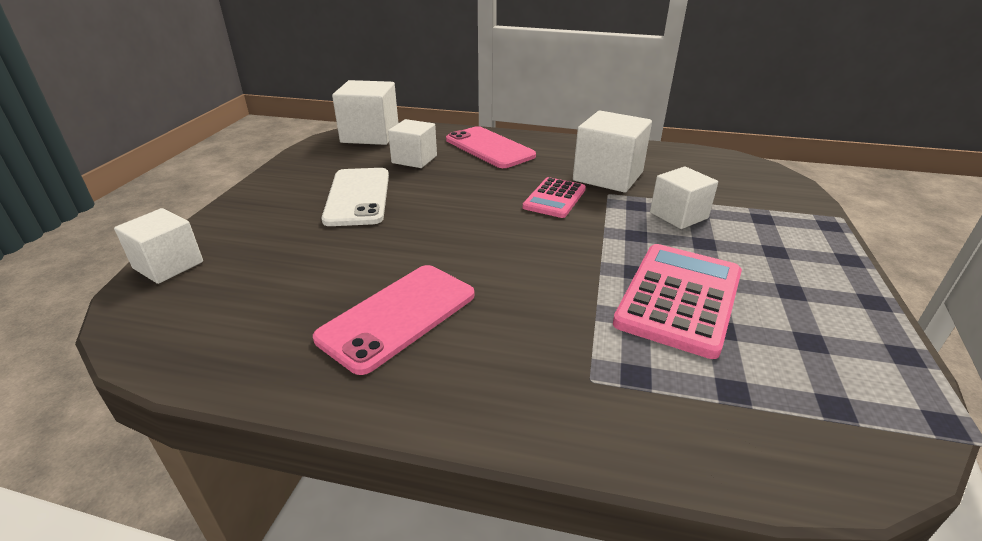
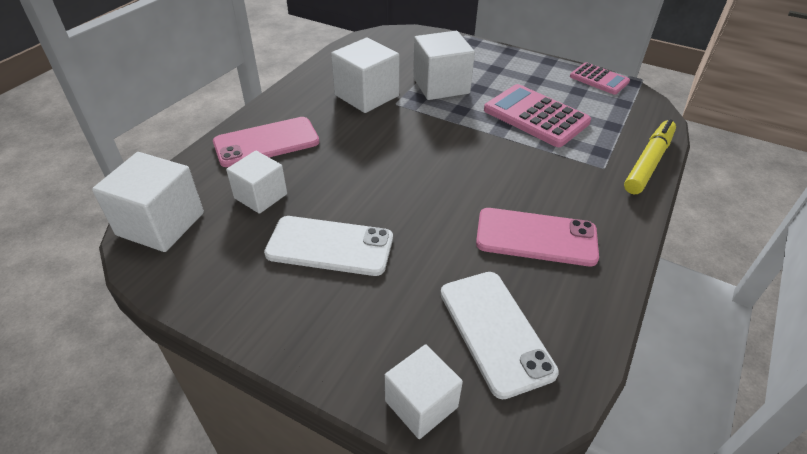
camera: 75 degrees left, 10 degrees up
(245, 297) = (495, 331): none -> white phone
(398, 316) = (536, 237): pink phone -> pink phone turned 45 degrees counterclockwise
(554, 198) = (391, 129): pink calculator -> pink calculator (599, 79)
(646, 443) = (648, 162): none -> yellow marker
(678, 215) = (441, 85): white cube -> white cube, size x1.53

